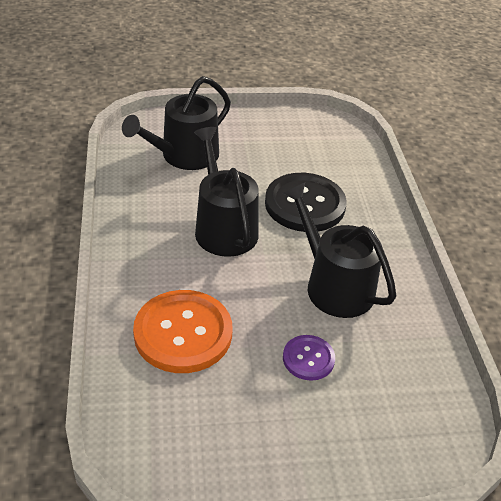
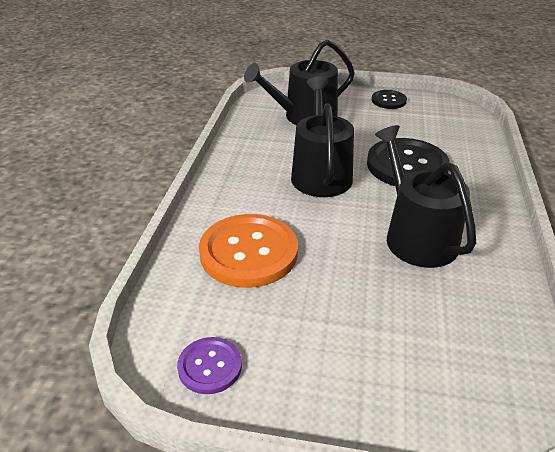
camera: 20 degrees right, 5 degrees down
(265, 122) = (388, 101): none -> black button
(308, 358) = (368, 297): purple button -> purple button (210, 366)

